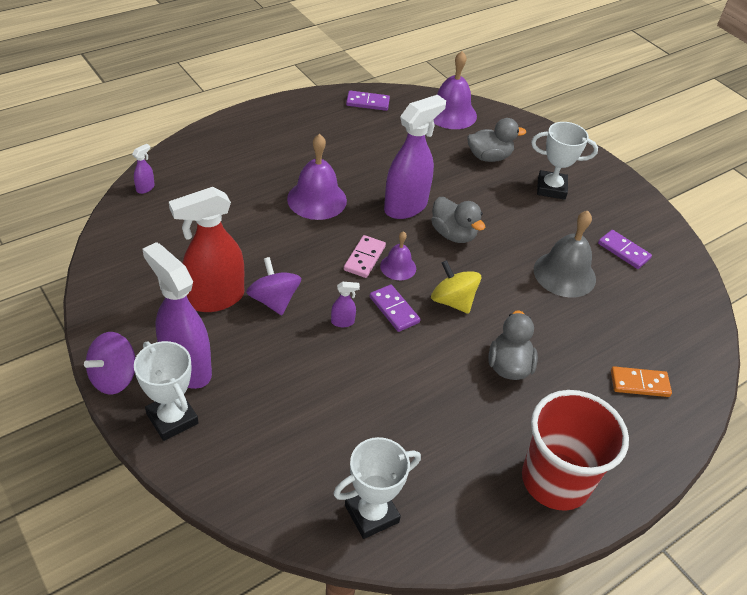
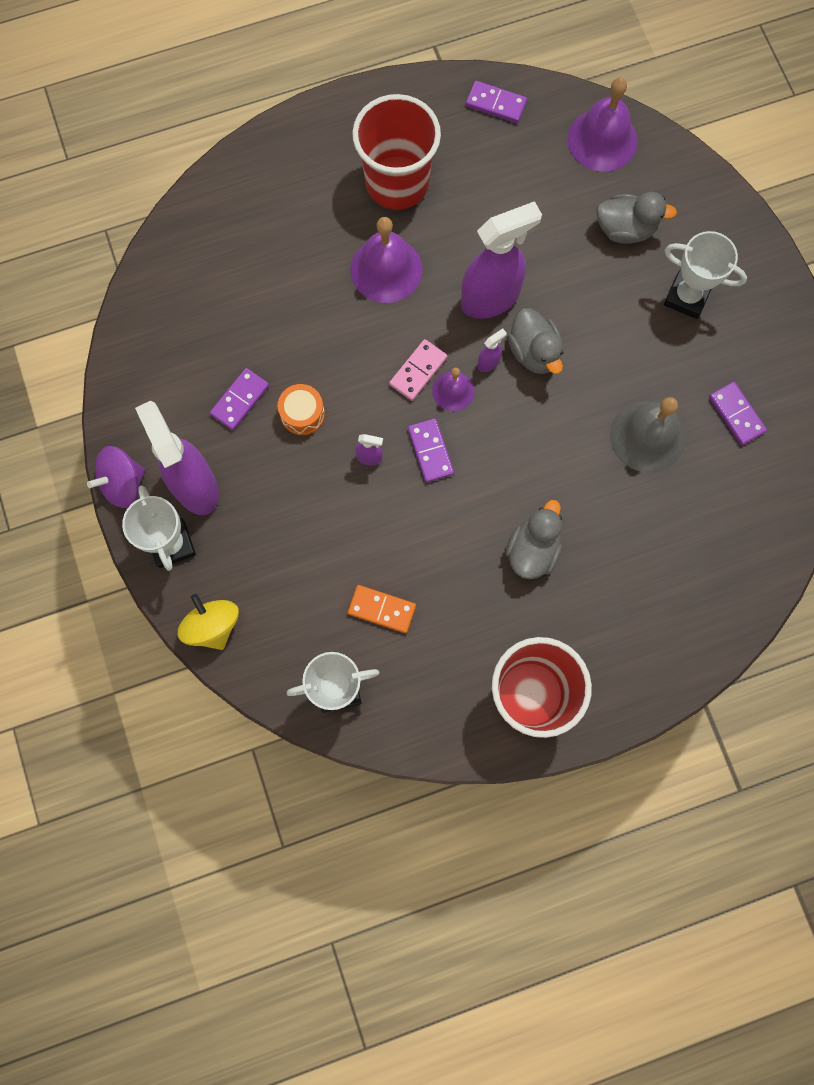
camera: 20 degrees right, 30 degrees up
(145, 188) = (190, 219): purple spray bottle -> purple spray bottle (488, 363)
(215, 299) = (240, 400): red spray bottle -> purple domino
(274, 300) = (302, 414): purple spinning top -> orange drum
(309, 150) = (397, 183): none -> red cup
(452, 301) = (500, 451): yellow spinning top -> yellow spinning top (213, 626)
(639, 383) = (669, 601): orange domino -> orange domino (382, 609)

